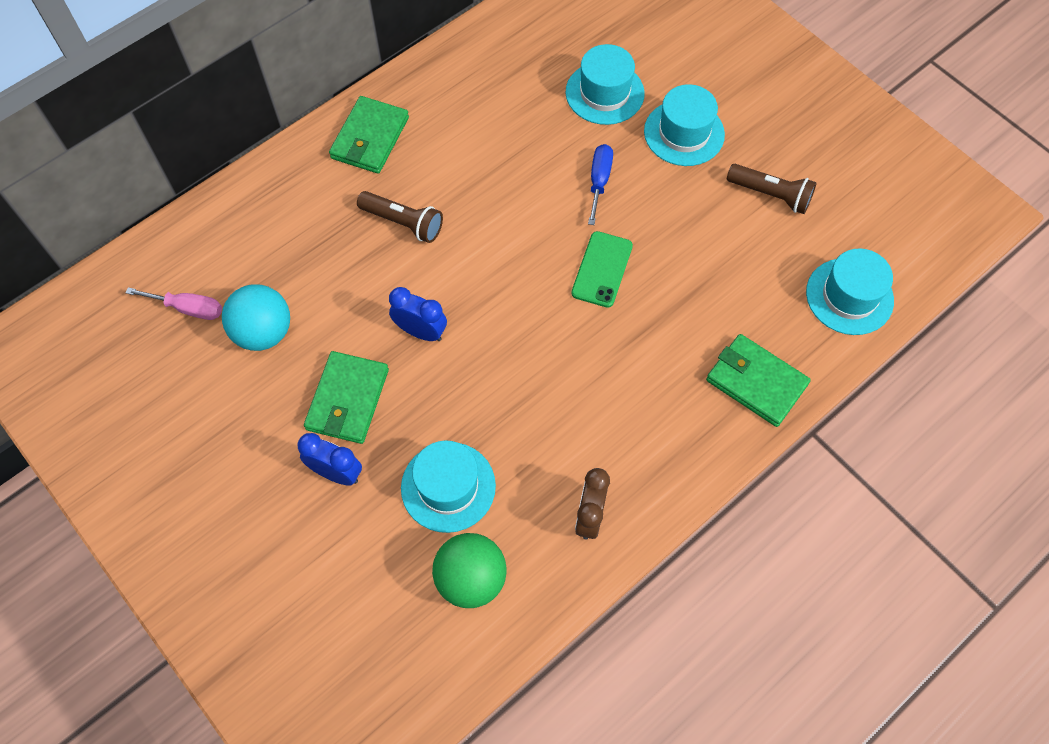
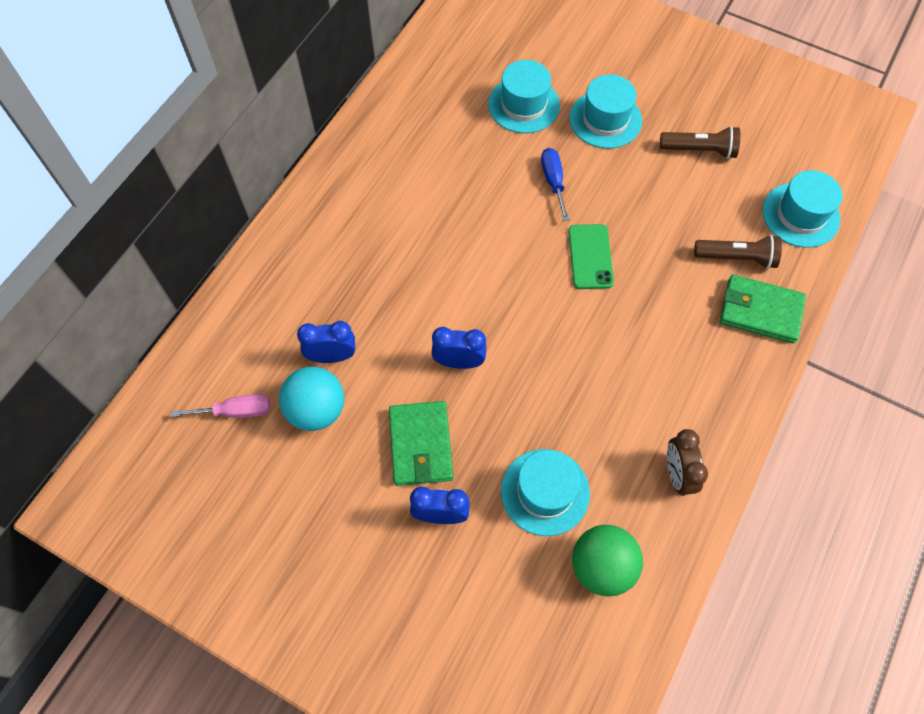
camera: 20 degrees left, 0 degrees up
(301, 285) = (332, 356): none -> blue clock
(370, 138) = (336, 204): green wallet -> none
(403, 223) = (399, 270): brown flashlight -> brown flashlight (737, 258)

